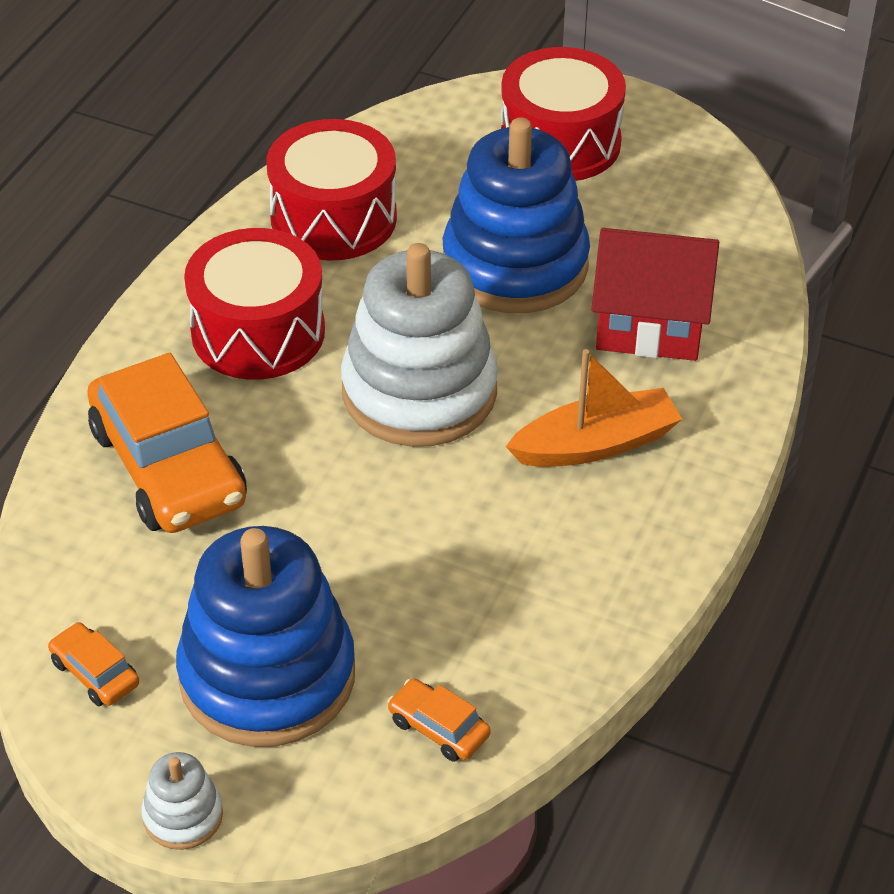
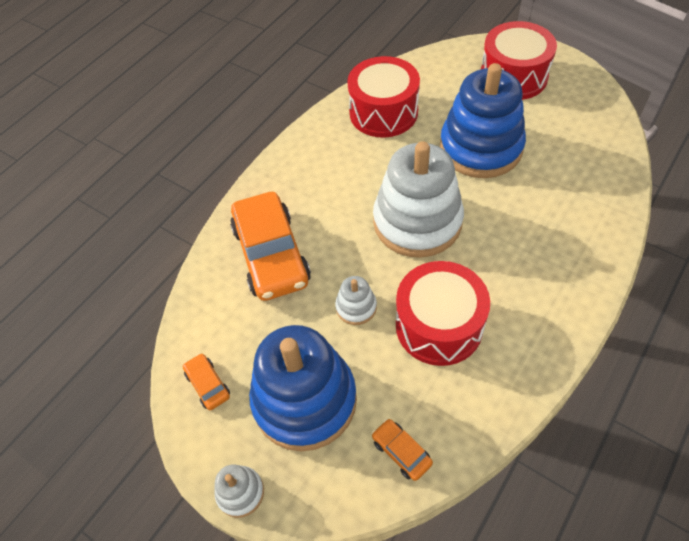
camera: 15 degrees right, 10 degrees up
(258, 332) = (333, 177): red drum -> red drum (439, 325)
(332, 532) = (356, 307): none -> white stacking toy
(596, 444) = (517, 266): orange boat -> none
(650, 326) = (555, 192): red house -> none

